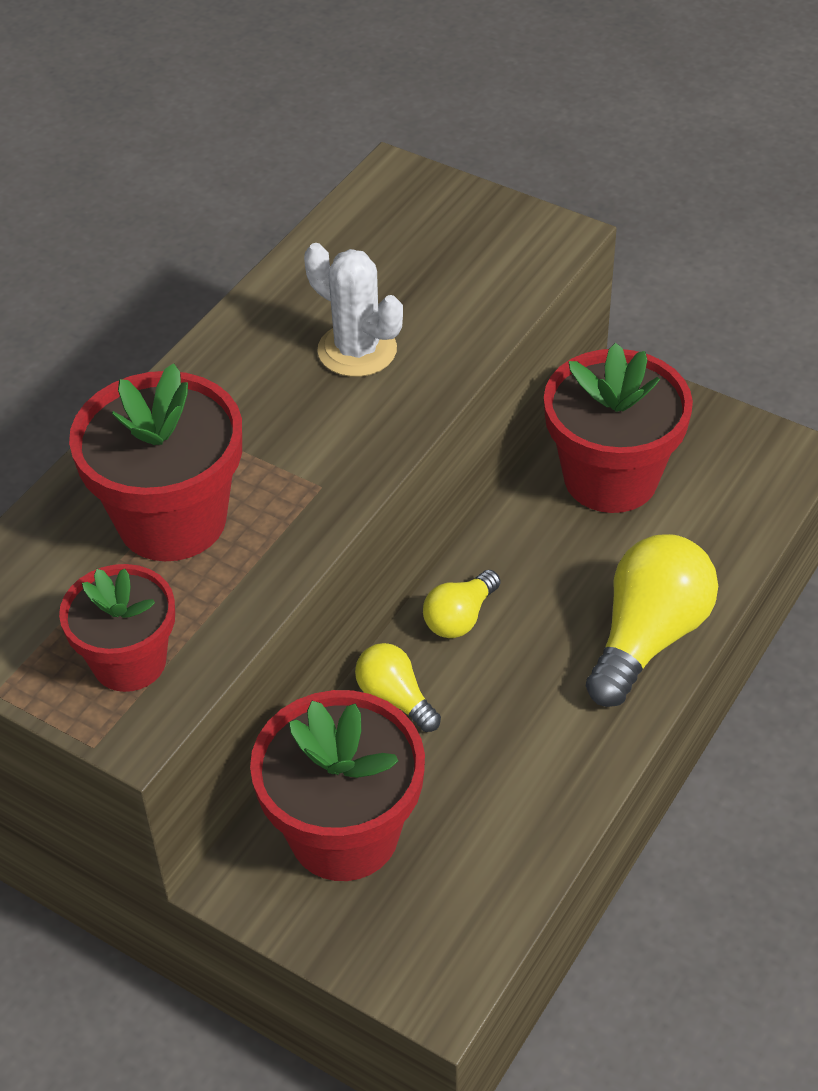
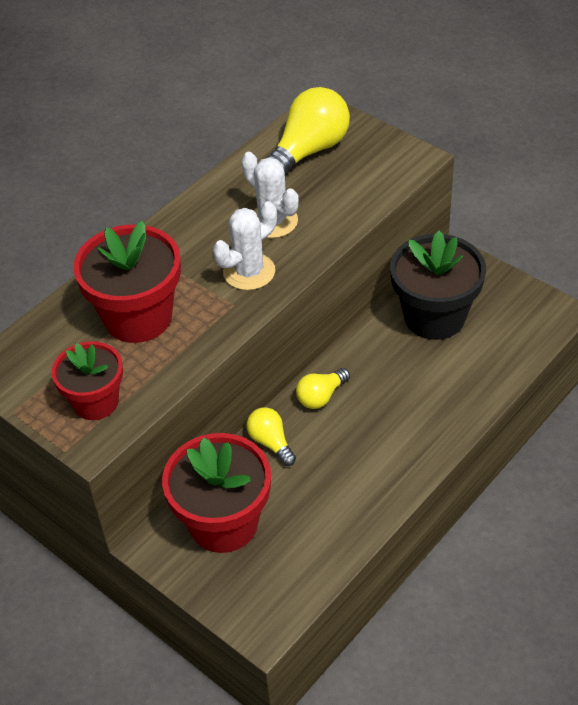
camera: 10 degrees right, 0 degrees up
(335, 432) = (249, 272): none -> white cactus
(610, 478) = (434, 317): red flower pot -> black flower pot
(648, 637) = (438, 421): yellow light bulb -> yellow light bulb (309, 151)

